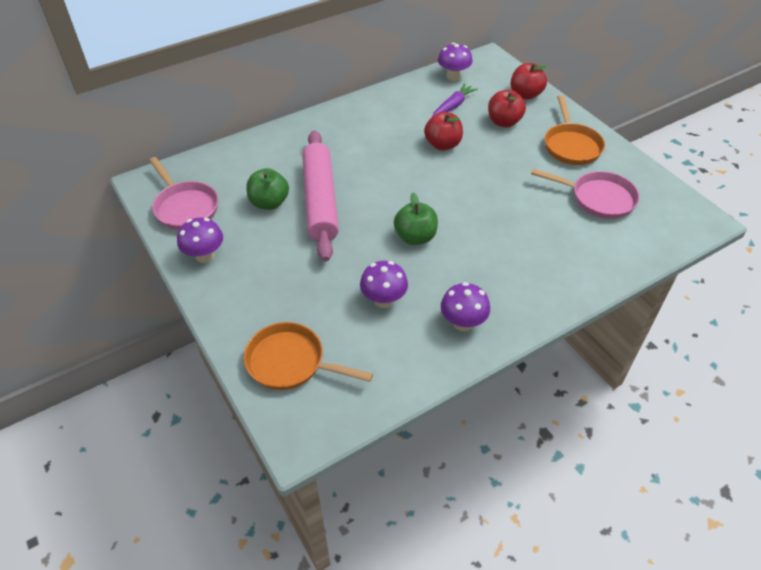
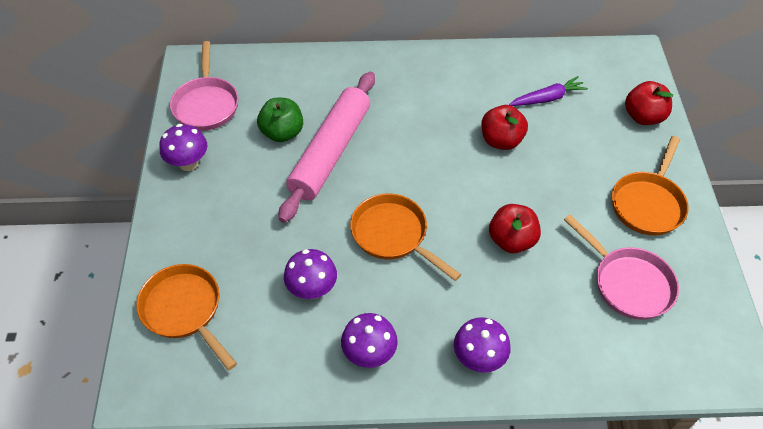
camera: 30 degrees right, 5 degrees up
(415, 237) = (393, 235): green apple -> orange pan
(453, 76) = (575, 62): purple mushroom -> purple mushroom (478, 358)
(504, 122) = (591, 141): red apple -> red apple (511, 240)

